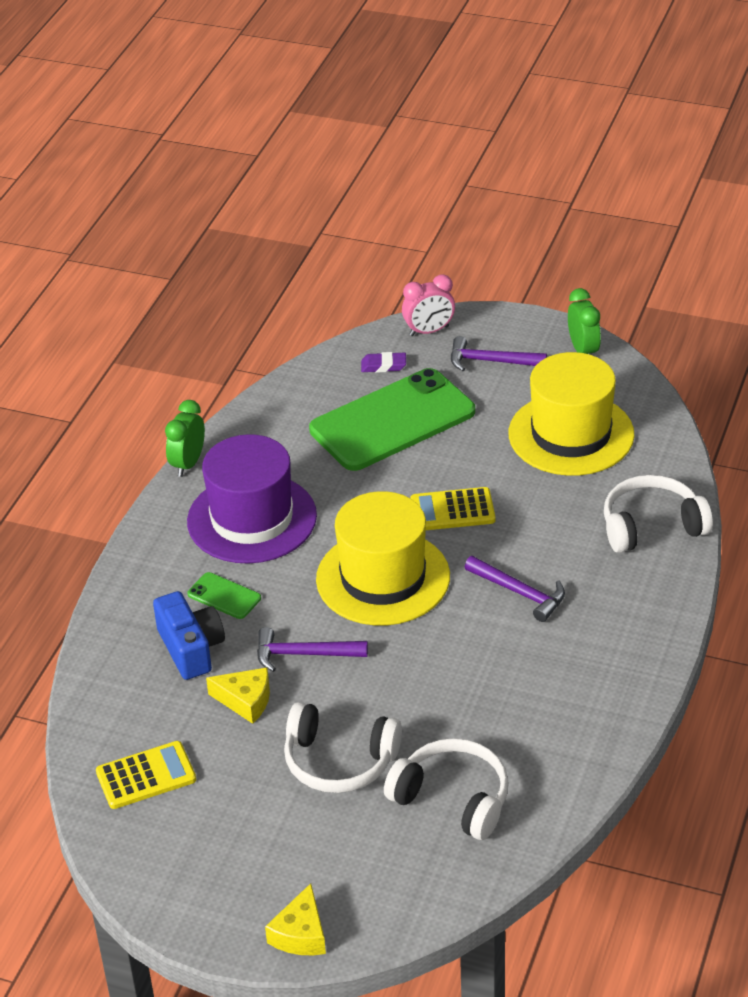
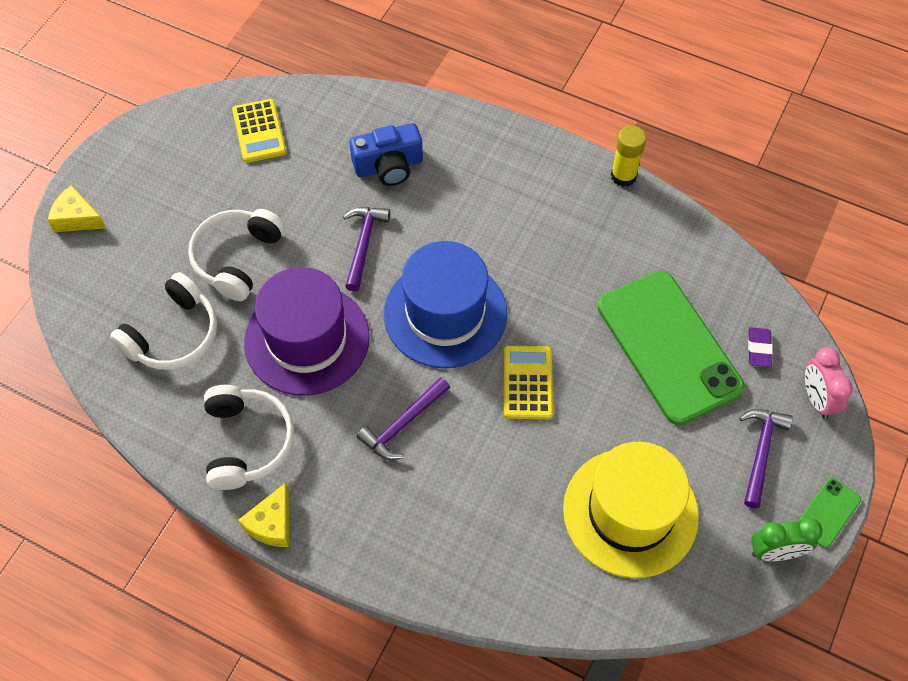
camera: 95 degrees right, 20 degrees up
(188, 464) = (623, 176): green clock -> yellow glue stick
(224, 596) = (446, 192): green phone -> green phone (828, 512)
(246, 701) = (320, 200): yellow cheese -> yellow cheese (271, 523)
(252, 519) = (541, 219): purple hat -> purple hat (307, 339)
(383, 578) = (445, 313): yellow hat -> blue hat
(652, 526) = (475, 565): white headphones -> white headphones (247, 442)

